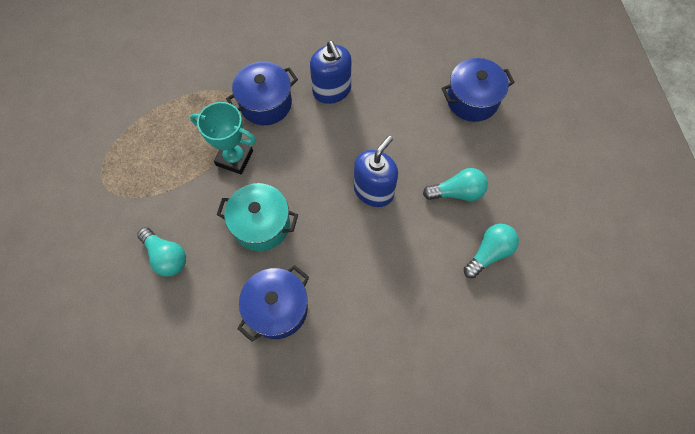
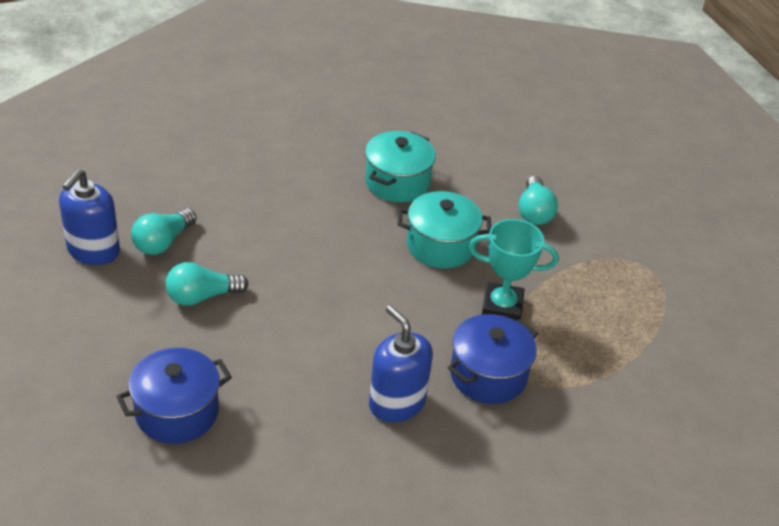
camera: 165 degrees right, 25 degrees down
(166, 256) = (534, 212): turquoise light bulb -> turquoise light bulb turned 120 degrees counterclockwise
(277, 308) = (397, 182): blue pot -> turquoise pot
(373, 191) = (312, 289): blue soap dispenser -> blue soap dispenser (93, 251)

